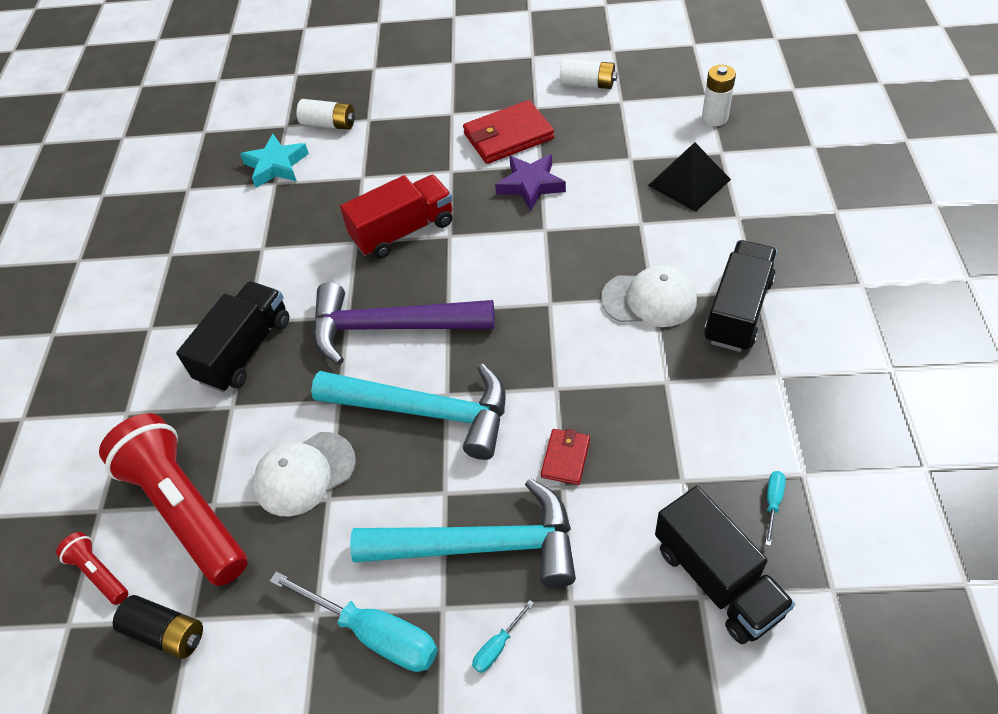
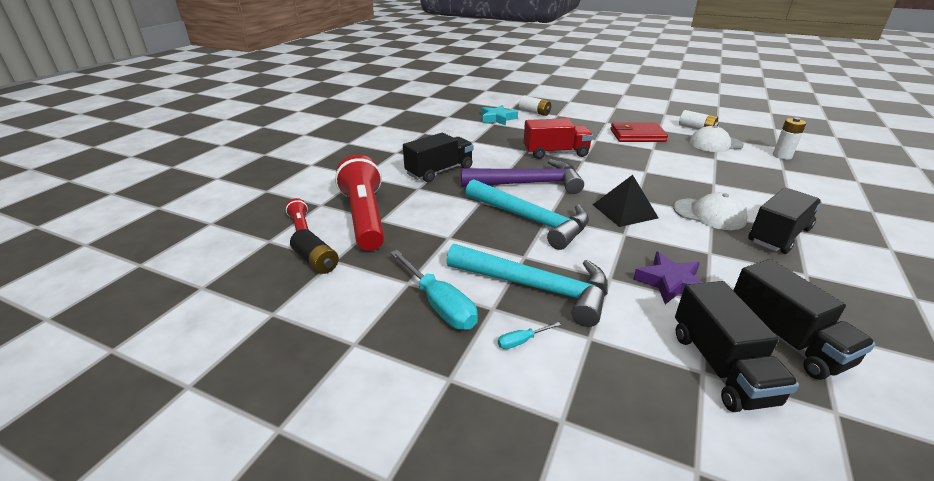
camera: 20 degrees right, 20 degrees down
(304, 474) = (441, 223): white cap -> white cap (715, 144)
(390, 327) = (528, 183): purple hammer -> purple hammer turned 150 degrees clockwise
(530, 185) = (643, 154): purple star -> purple star (670, 283)
(565, 458) = (617, 266): red wallet -> none
(689, 182) = (755, 175): black pyramid -> black pyramid (624, 211)
(772, 502) = (785, 339): turquoise screwdriver -> black truck

